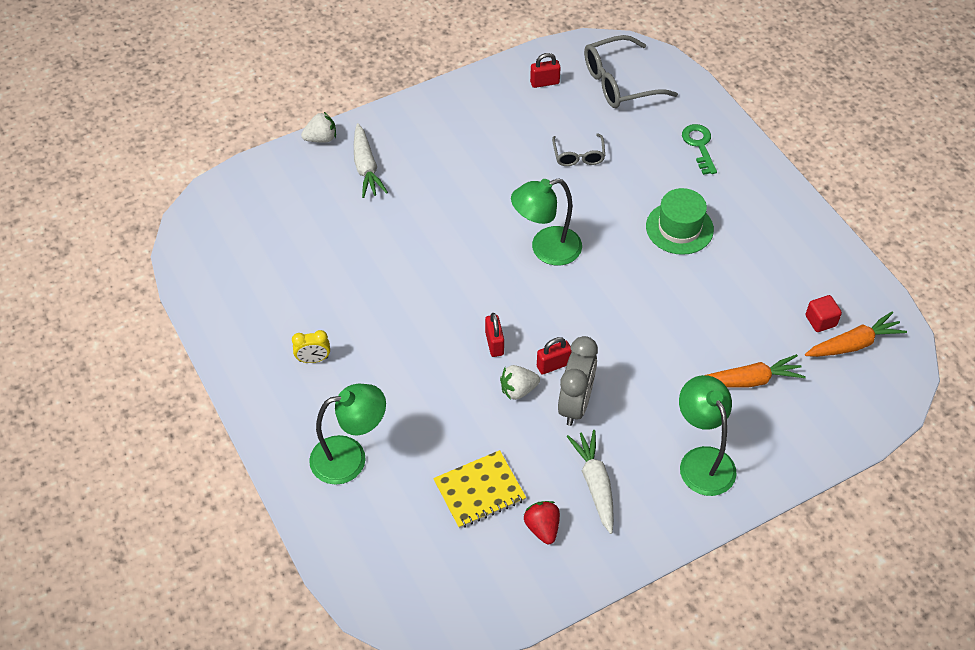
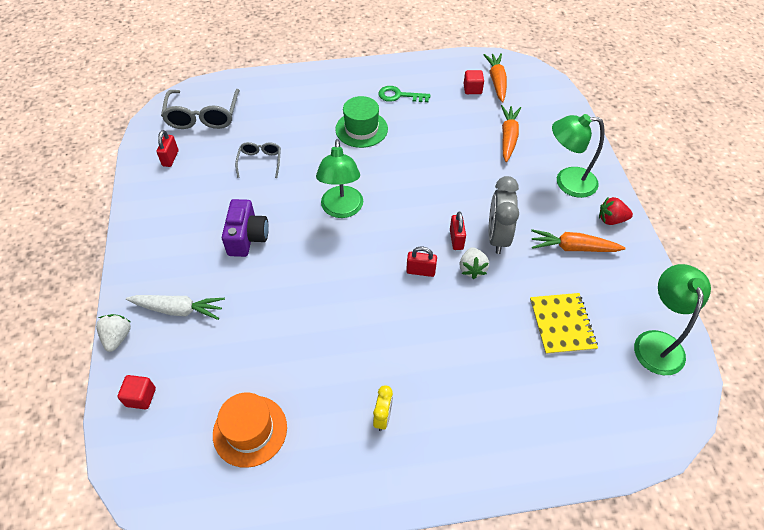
camera: 70 degrees left, 0 degrees up
(267, 266) = (250, 430): none -> orange hat
(271, 179) = (141, 397): none -> red cube
(350, 457) = (503, 415): green lamp -> green lamp (657, 342)
(471, 184) = (247, 237): none -> purple camera
(542, 528) = (605, 292): red strawberry -> red strawberry (611, 220)
(575, 404) = (497, 237): grey clock -> grey clock turned 120 degrees counterclockwise
(578, 156) = (260, 162): grey glasses -> grey glasses turned 105 degrees counterclockwise
(595, 484) = (573, 248): white carrot -> orange carrot
(699, 145) = (292, 95): green key -> green key (399, 96)

